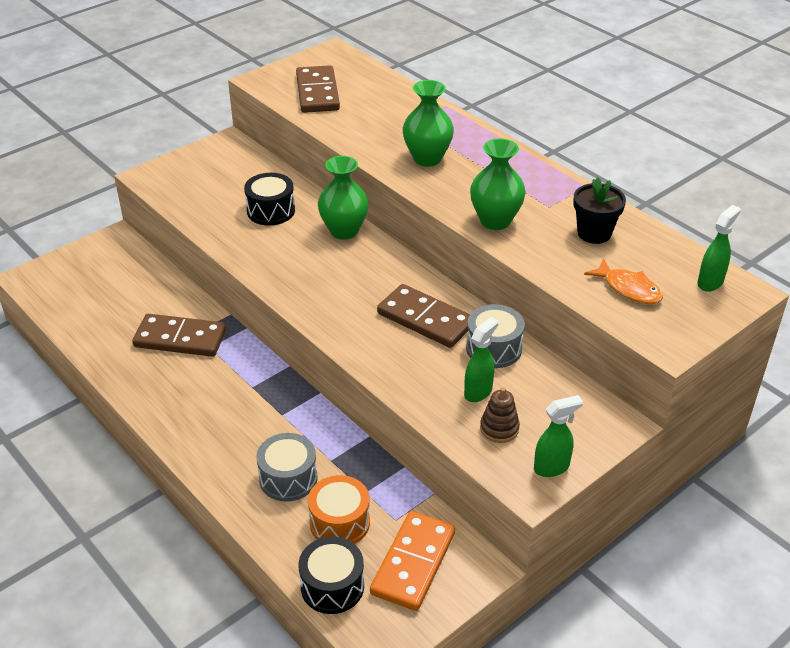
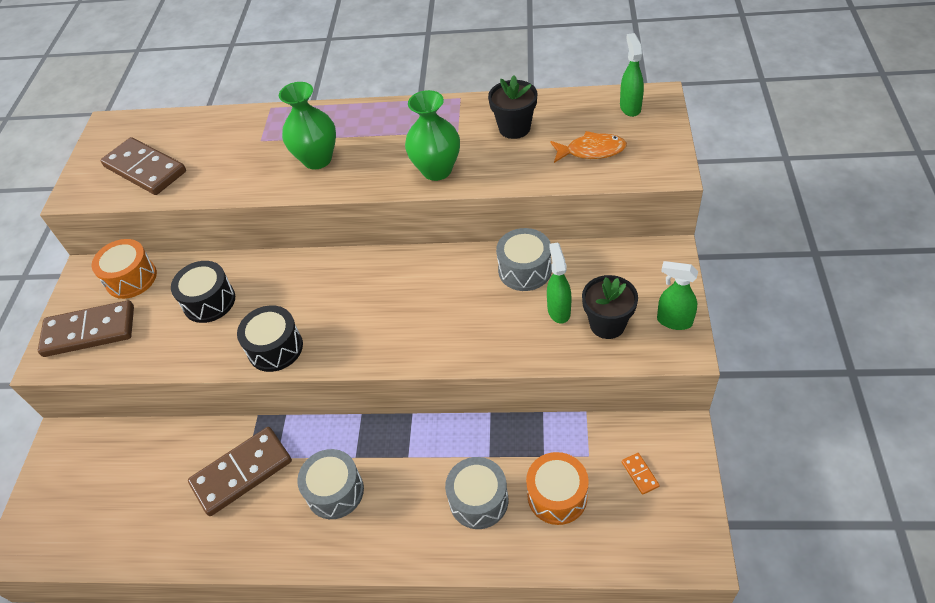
camera: 40 degrees left, 10 degrees up
(215, 395) = (335, 491): none -> grey drum
(247, 164) = (131, 278): none -> orange drum
(332, 586) = (615, 547): black drum -> black drum (275, 348)
(344, 231) = (294, 270): green vase -> none
(413, 563) = (640, 474): orange domino -> orange domino, size x0.41
(425, 319) = (450, 289): brown domino -> brown domino (89, 331)
(499, 428) = (607, 324): brown stacking toy -> black flower pot
(552, 467) = (674, 321): green spray bottle -> green spray bottle turned 90 degrees counterclockwise

